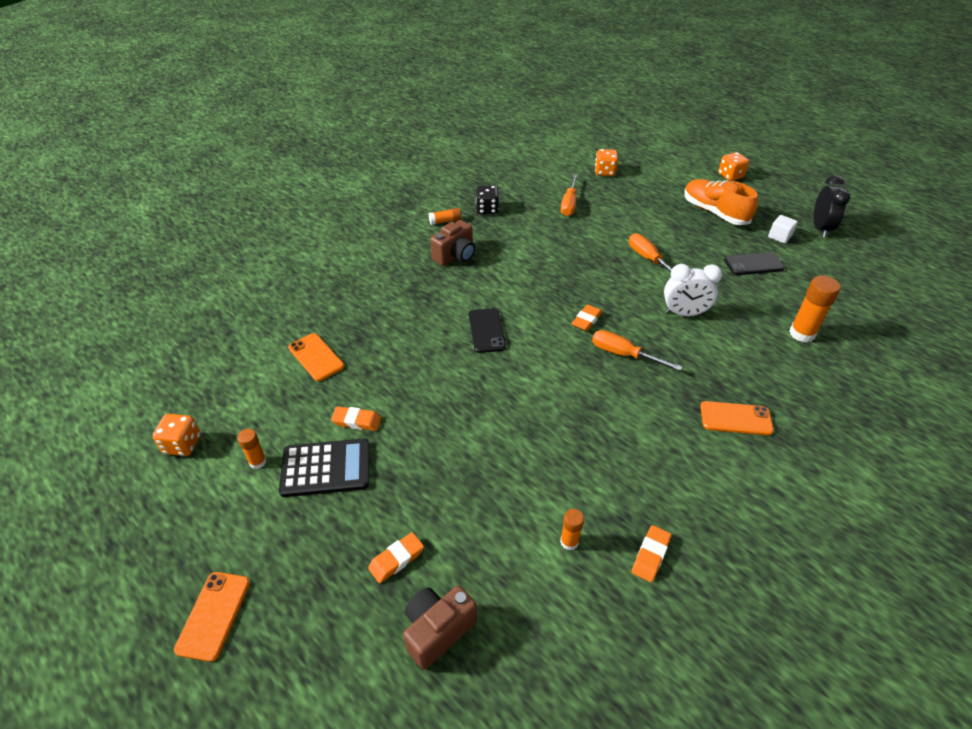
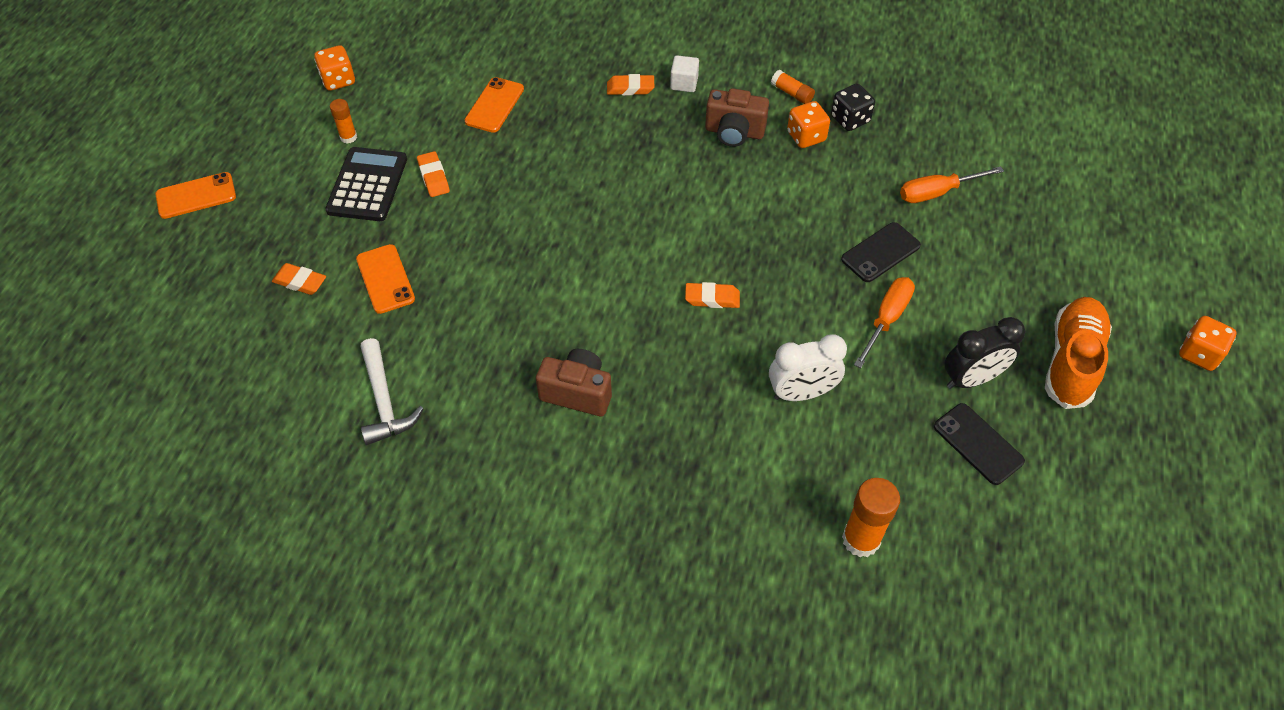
camera: 60 degrees right, 10 degrees up
(326, 468) = (367, 185): black calculator -> black calculator turned 135 degrees counterclockwise
(437, 630) = (247, 342): brown camera -> brown camera (577, 392)
(486, 330) = (627, 216): black phone -> black phone (880, 252)
(569, 542) = (384, 401): orange glue stick -> white hammer
(605, 172) = (1055, 201): orange dice -> orange dice (806, 137)
(623, 354) = (678, 355): orange screwdriver -> none
(650, 555) = (403, 474): orange eraser -> orange eraser (630, 88)
(684, 313) = (801, 393): white clock -> white clock turned 75 degrees counterclockwise
(735, 419) = (643, 500): orange phone -> orange phone (385, 279)
(779, 237) = (1080, 461): white cube -> white cube (684, 83)
(820, 228) = (1155, 512): black clock -> black clock (971, 379)

